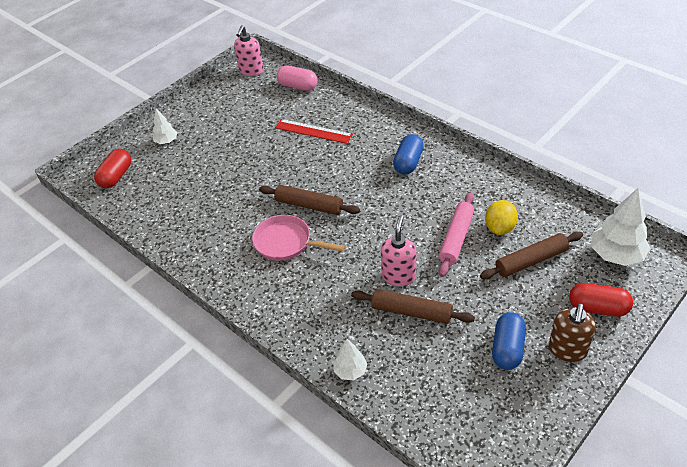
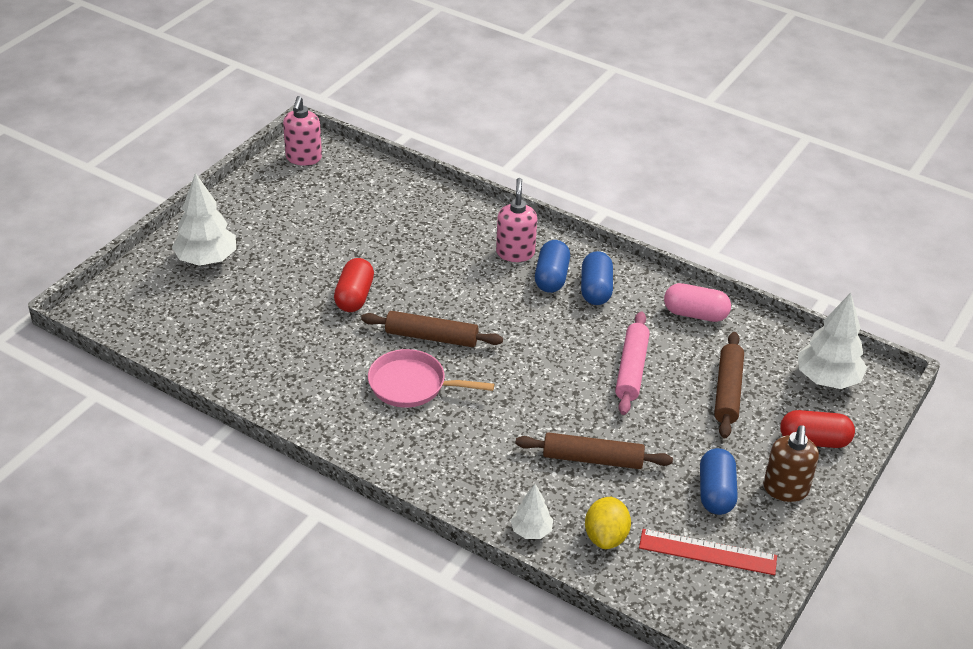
camera: 15 degrees left, 5 degrees down
(116, 176) = (147, 309): red capsule -> red capsule (354, 296)
(166, 141) = (207, 259): white tree -> white tree, size x1.79
(298, 86) = (377, 179): pink capsule -> pink capsule (695, 314)
(313, 131) = (414, 240): red ruler -> red ruler (707, 552)
(399, 276) = (568, 418): pink soap dispenser -> pink soap dispenser (515, 253)
(440, 173) = (596, 289): none -> blue capsule
(500, 228) = (683, 354): yellow lemon -> yellow lemon (606, 537)
(531, 261) = (727, 391): brown rolling pin -> brown rolling pin turned 45 degrees counterclockwise

